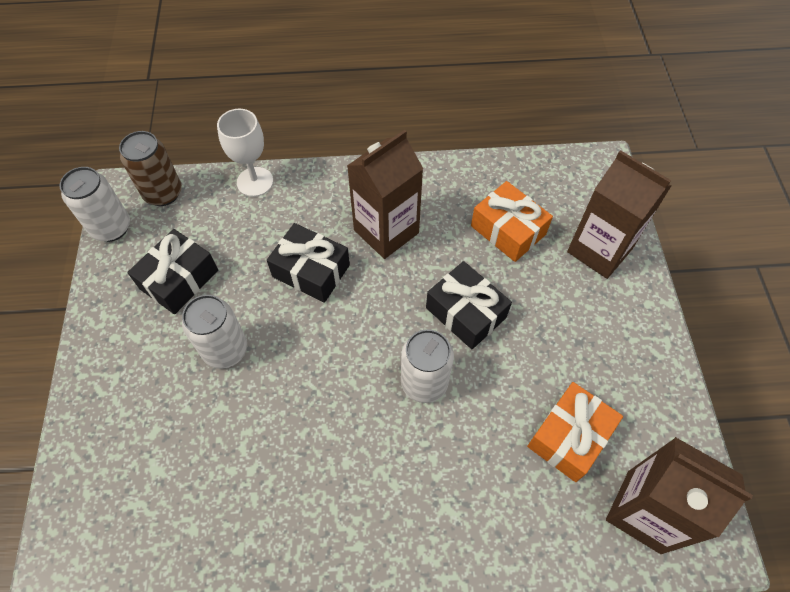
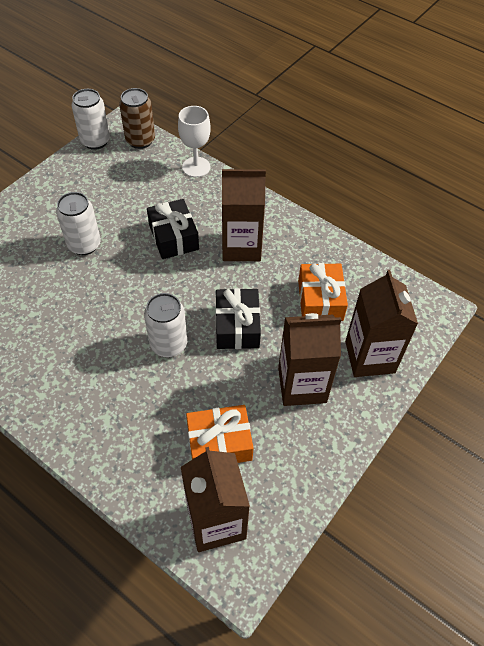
camera: 40 degrees right, 5 degrees down
(179, 279) = (100, 191): black gift -> none
(576, 321) = (302, 385): none -> brown carton

